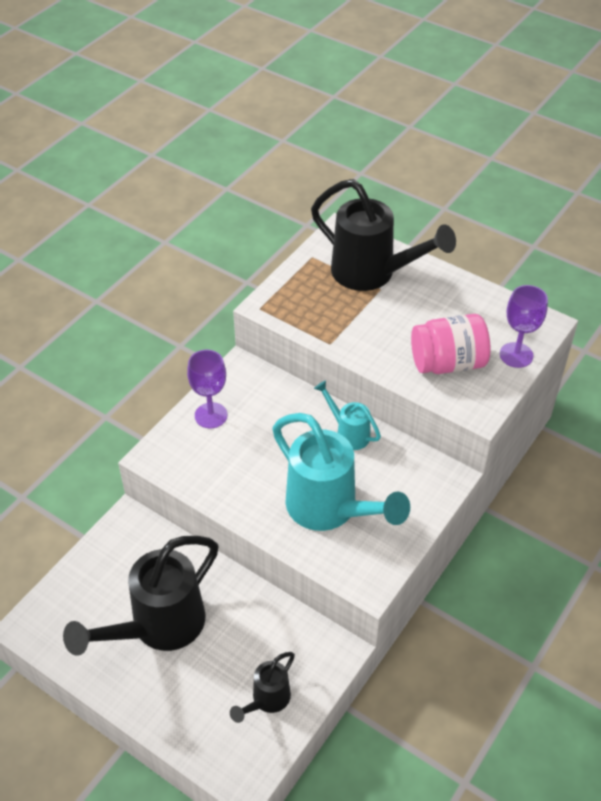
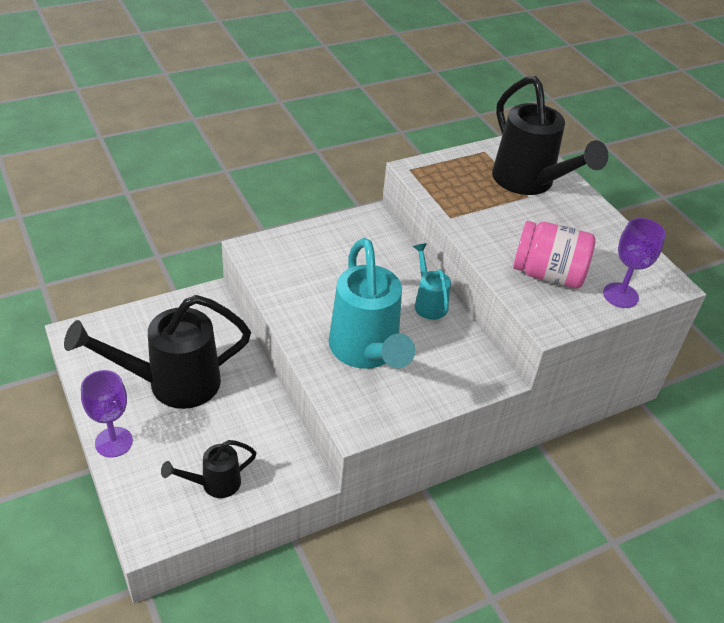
camera: 25 degrees right, 5 degrees down
(211, 415) = (321, 240): purple goblet -> purple goblet (114, 442)

